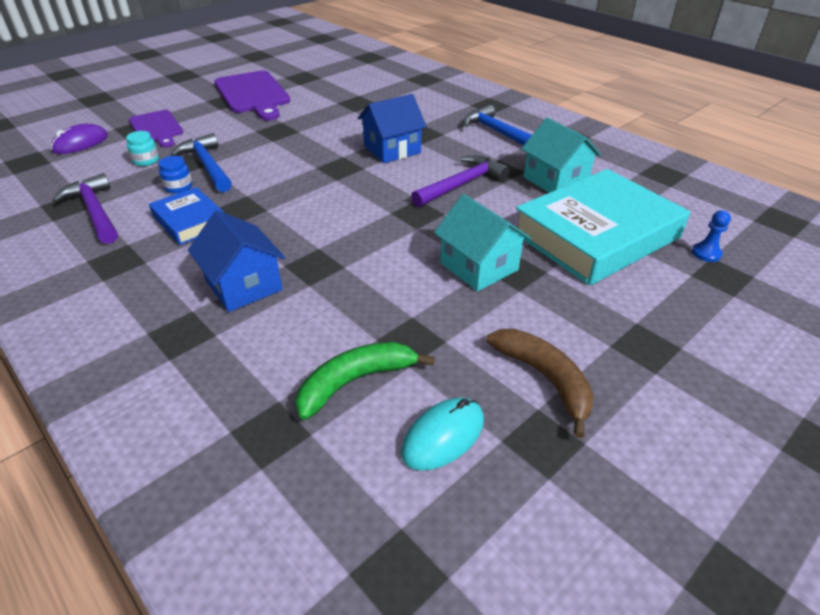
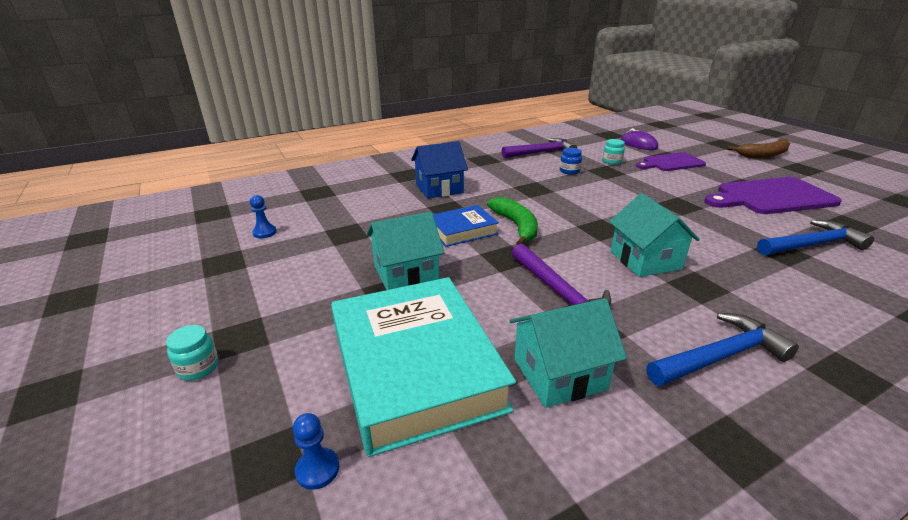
camera: 105 degrees right, 10 degrees down
(190, 221) = (521, 175): blue book -> blue book (462, 230)
(207, 165) = (604, 179): blue hammer -> blue hammer (812, 245)
(355, 382) = (328, 213): green banana -> green banana (516, 226)
(392, 150) = (645, 260): blue house -> turquoise house
(443, 436) = (264, 232): turquoise mouse -> blue pawn
(544, 378) = (264, 275): brown banana -> brown banana (764, 155)
(699, 354) = (198, 367): none -> turquoise jar

